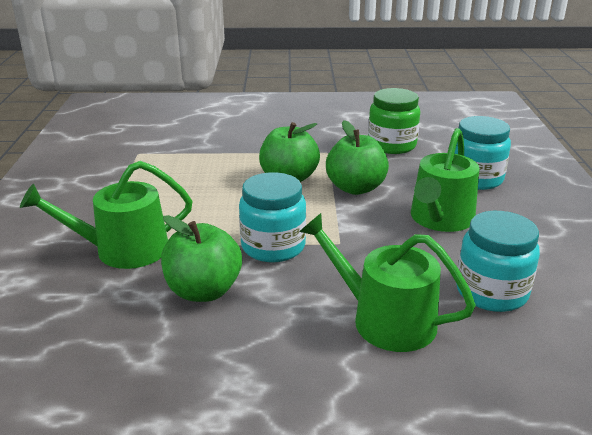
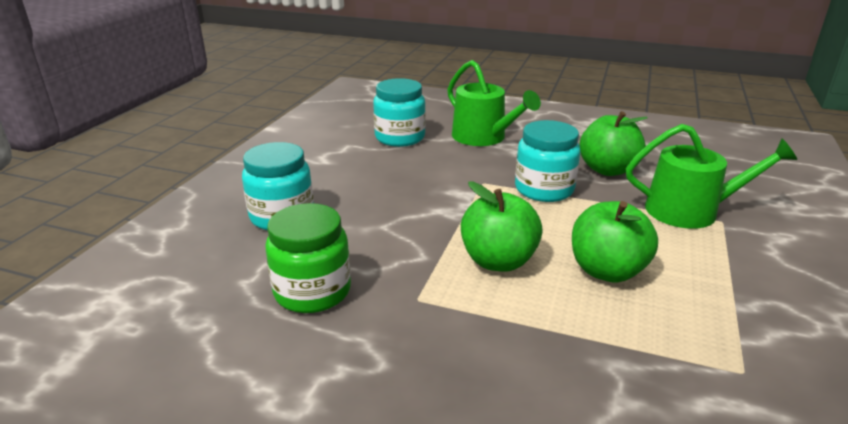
camera: 160 degrees left, 0 degrees up
(355, 188) = (425, 231): green apple -> green apple (607, 271)
(440, 219) = (375, 184): green watering can -> none

